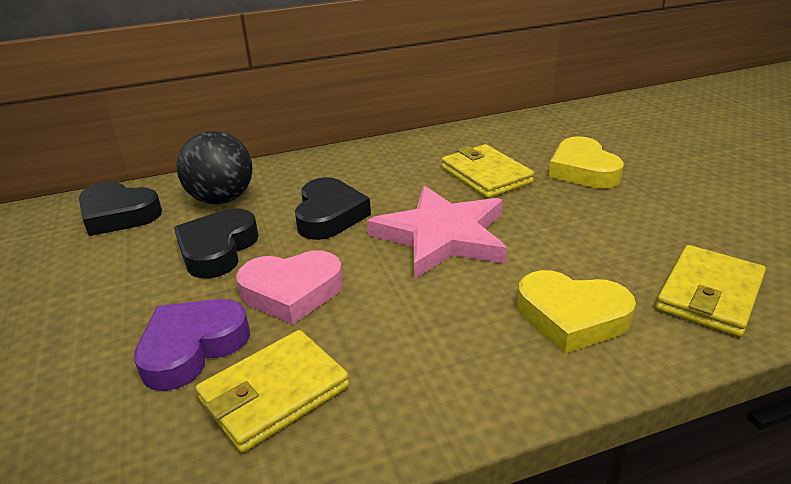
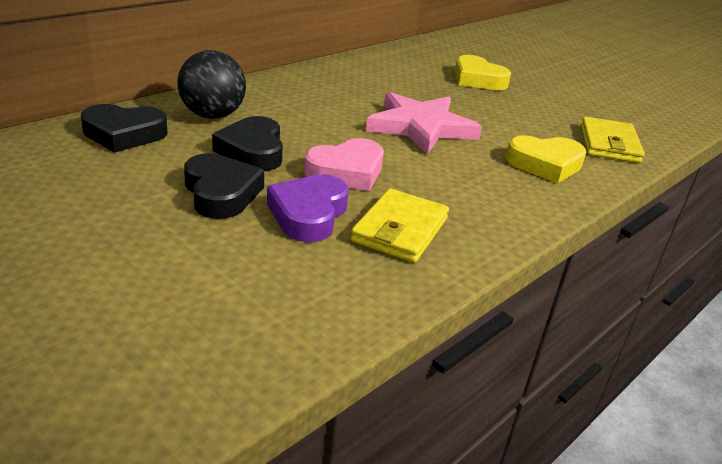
camera: 30 degrees left, 0 degrees up
(329, 215) = (321, 120): black heart -> black heart (221, 193)
(486, 175) = (414, 86): yellow wallet -> none

